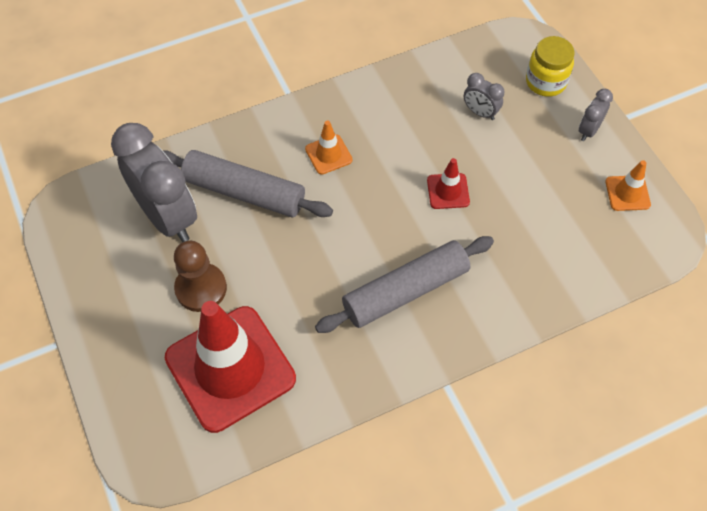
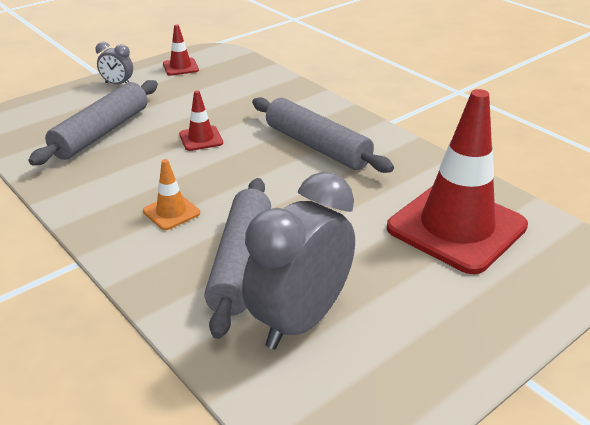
camera: 105 degrees left, 25 degrees down
(201, 288) = (382, 267): brown pawn -> none
(480, 112) = (101, 133): grey clock -> grey rolling pin
(545, 82) = (61, 105): yellow jar -> none
(627, 193) = (180, 67): orange traffic cone -> red traffic cone

